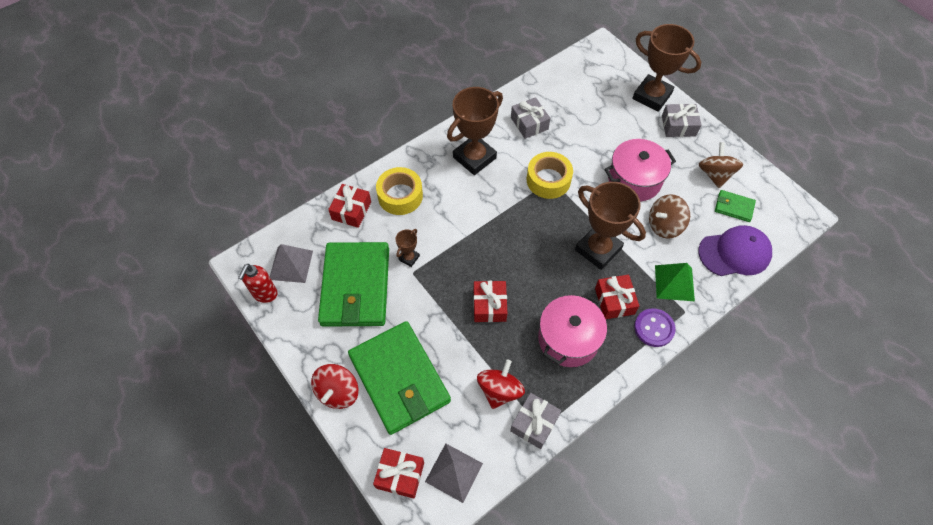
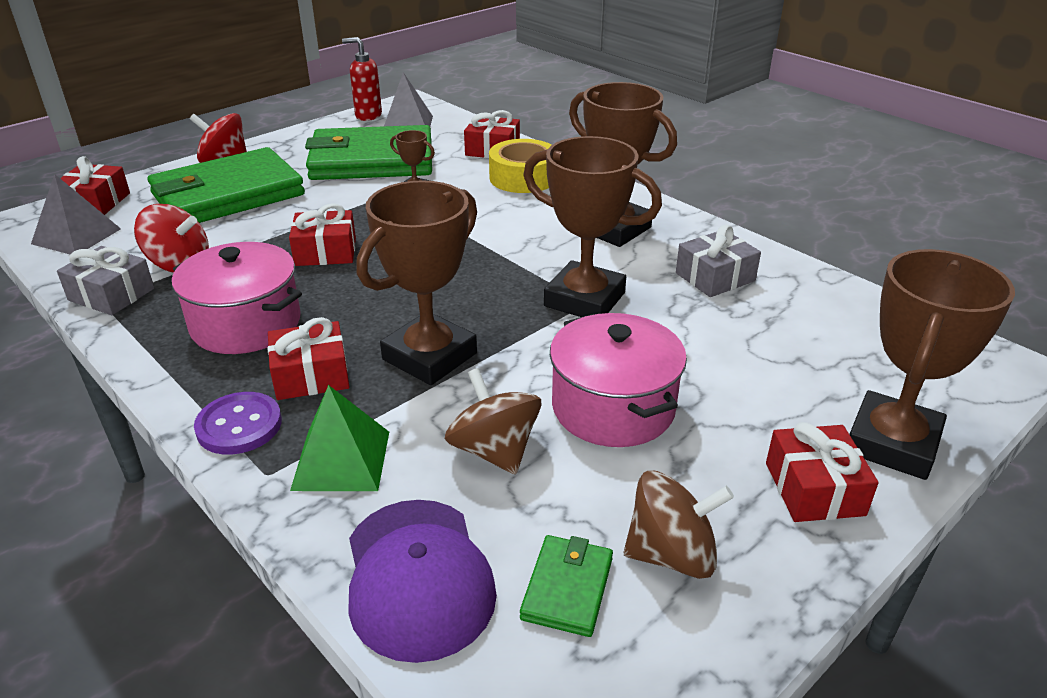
camera: 85 degrees right, 25 degrees down
(548, 180) = (584, 299): yellow tape -> brown trophy
(678, 126) = (814, 489): grey gift -> red gift

